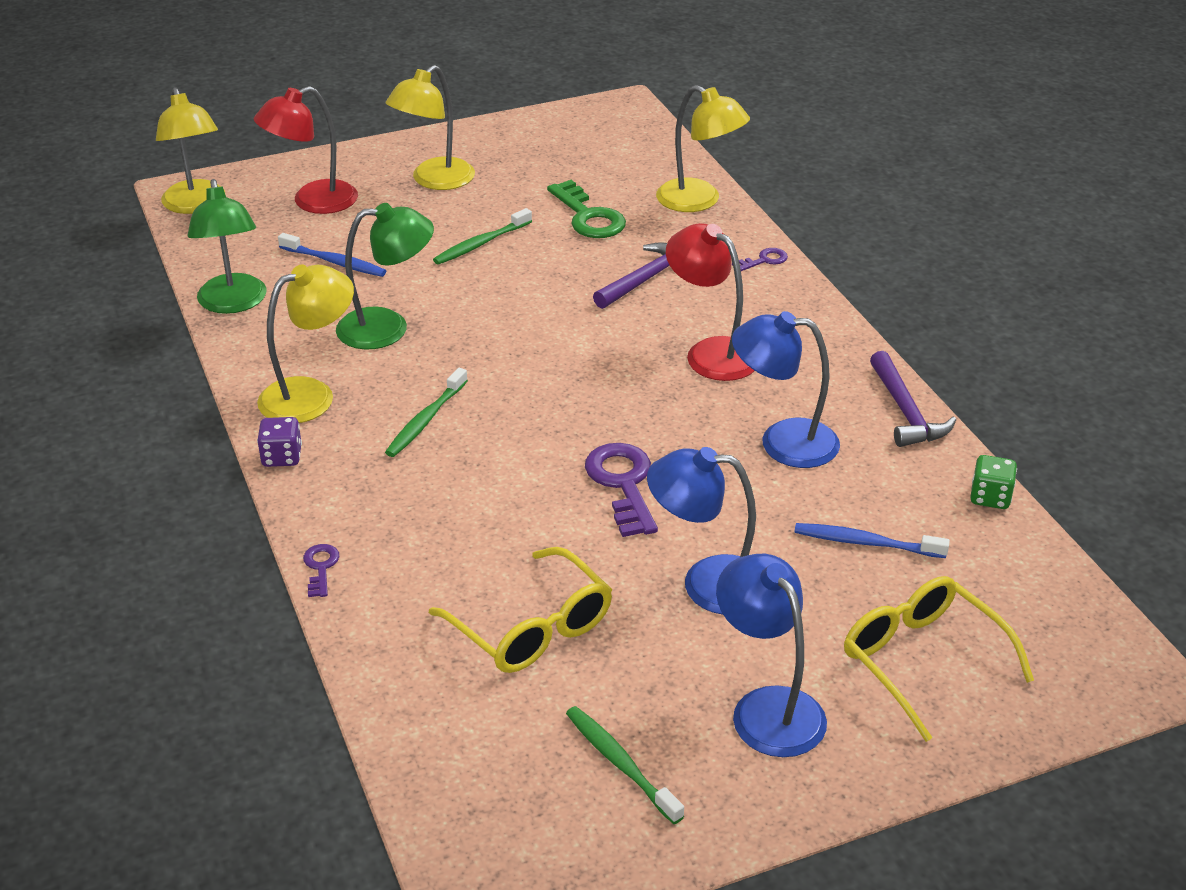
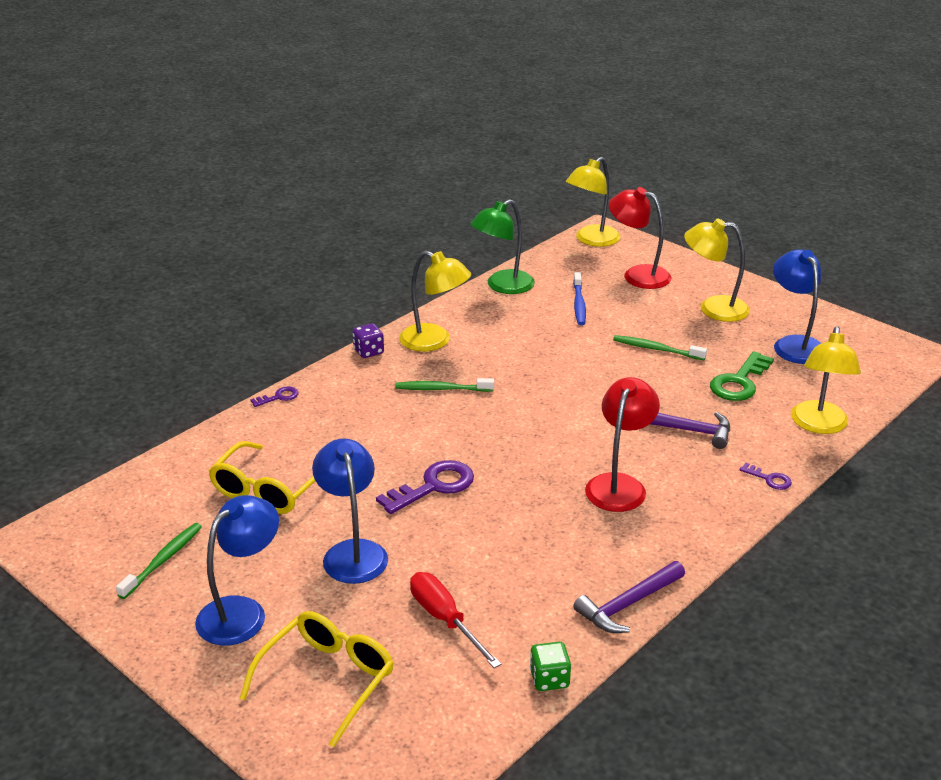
camera: 65 degrees right, 5 degrees down
(388, 328) = (526, 345): green lamp -> none
(782, 442) = (536, 548): blue lamp -> blue lamp (794, 344)
(866, 543) = (445, 619): blue toothbrush -> red screwdriver

